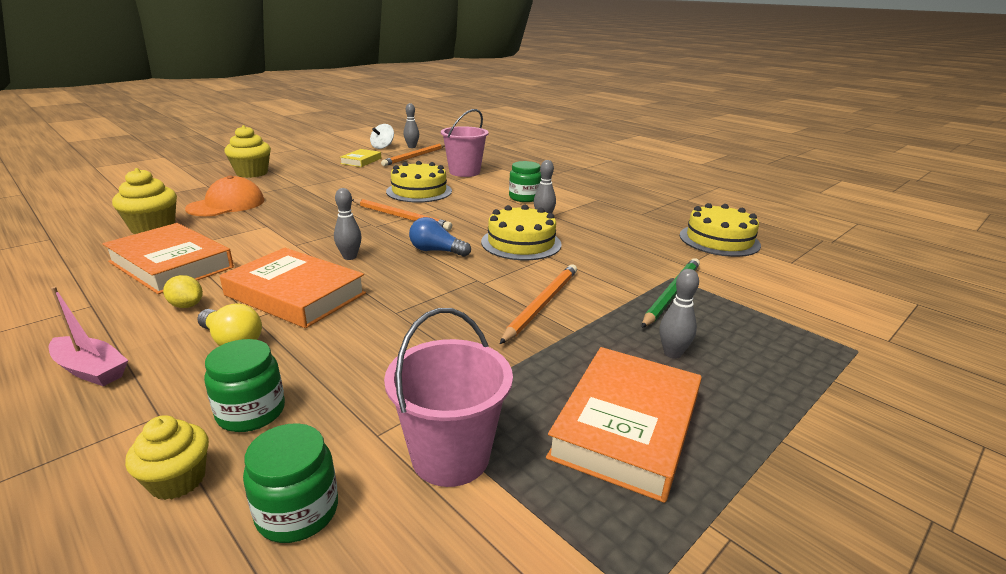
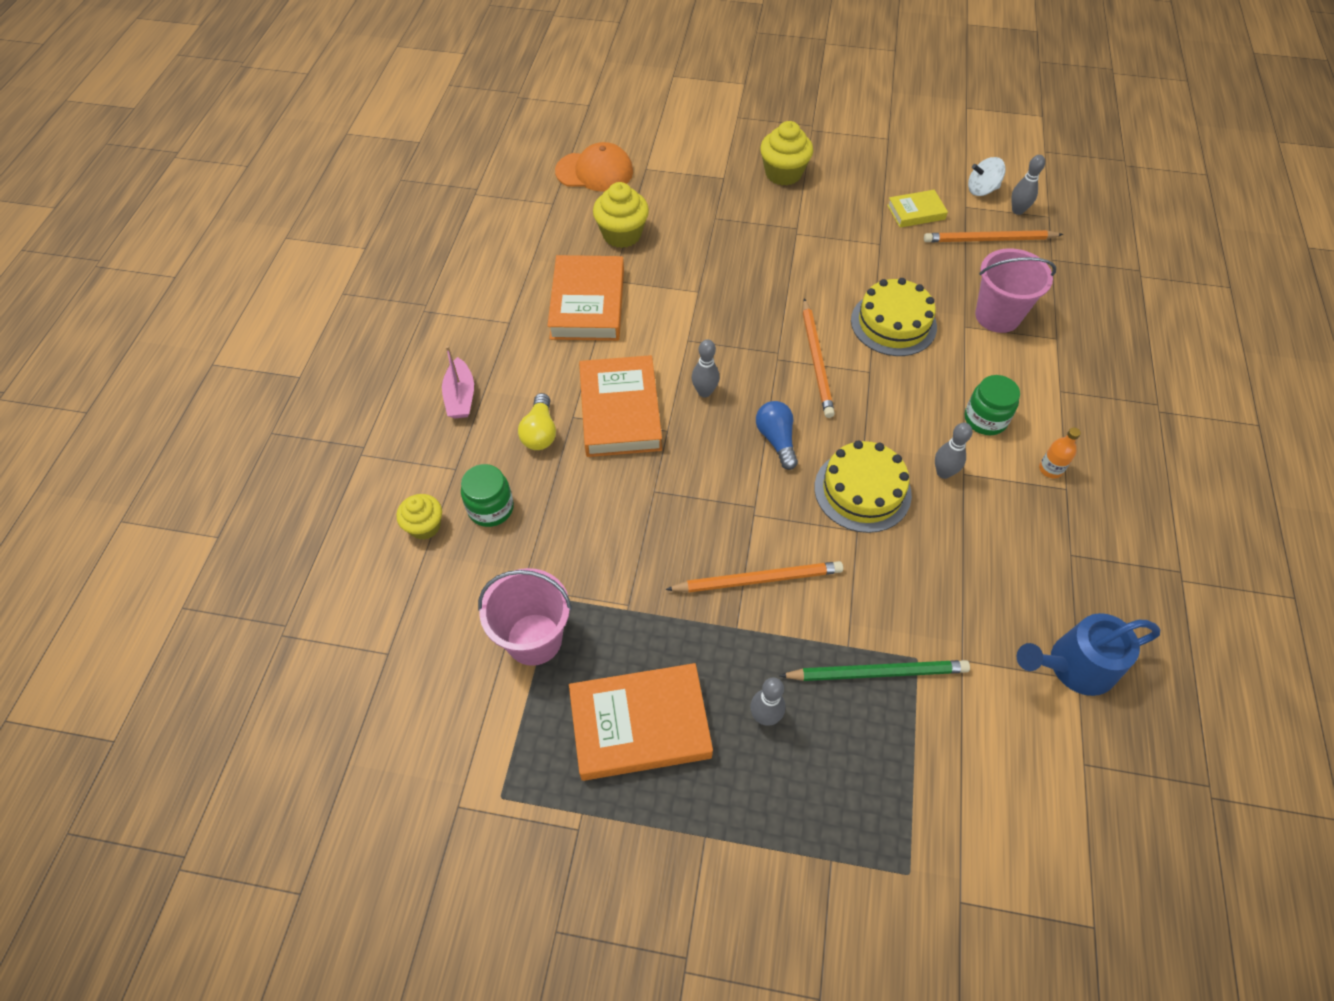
camera: 55 degrees right, 30 degrees up
(187, 305) = (552, 368): yellow lemon -> none
(226, 204) = (704, 228): orange cap -> orange cap (594, 171)
(297, 512) = (444, 598): green jar -> none
(580, 198) = (1050, 469): none -> orange bottle
(719, 240) = (1073, 666): yellow cake -> blue watering can

